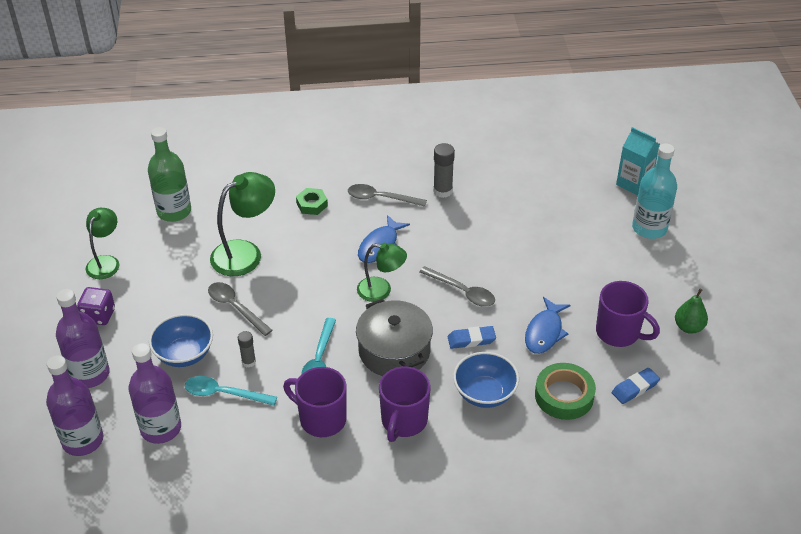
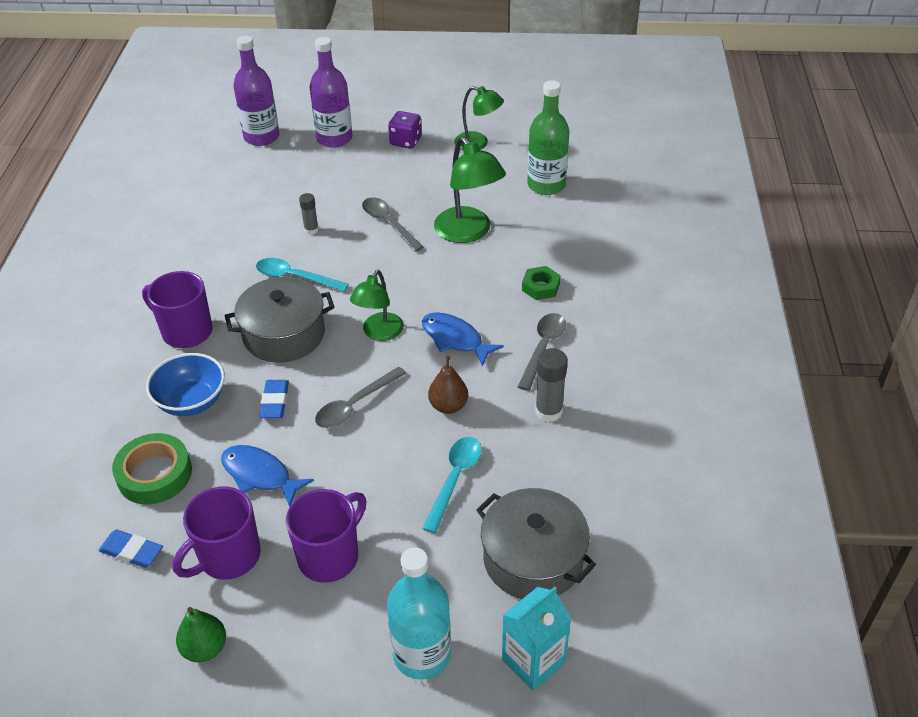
camera: 100 degrees right, 0 degrees up
(161, 428) = (254, 177): purple bottle -> none
(184, 354) = (337, 190): blue bowl -> none
(224, 394) = (277, 213): turquoise spoon -> turquoise spoon (455, 479)
(235, 307) = (388, 223): grey spoon -> grey spoon turned 90 degrees counterclockwise
(321, 419) = (217, 274): purple mug -> purple mug (330, 556)
(450, 241) = (448, 406): none -> brown pear
(566, 189) = (533, 559): none -> grey pot
(635, 388) = (132, 551): blue eraser -> blue eraser turned 45 degrees counterclockwise

